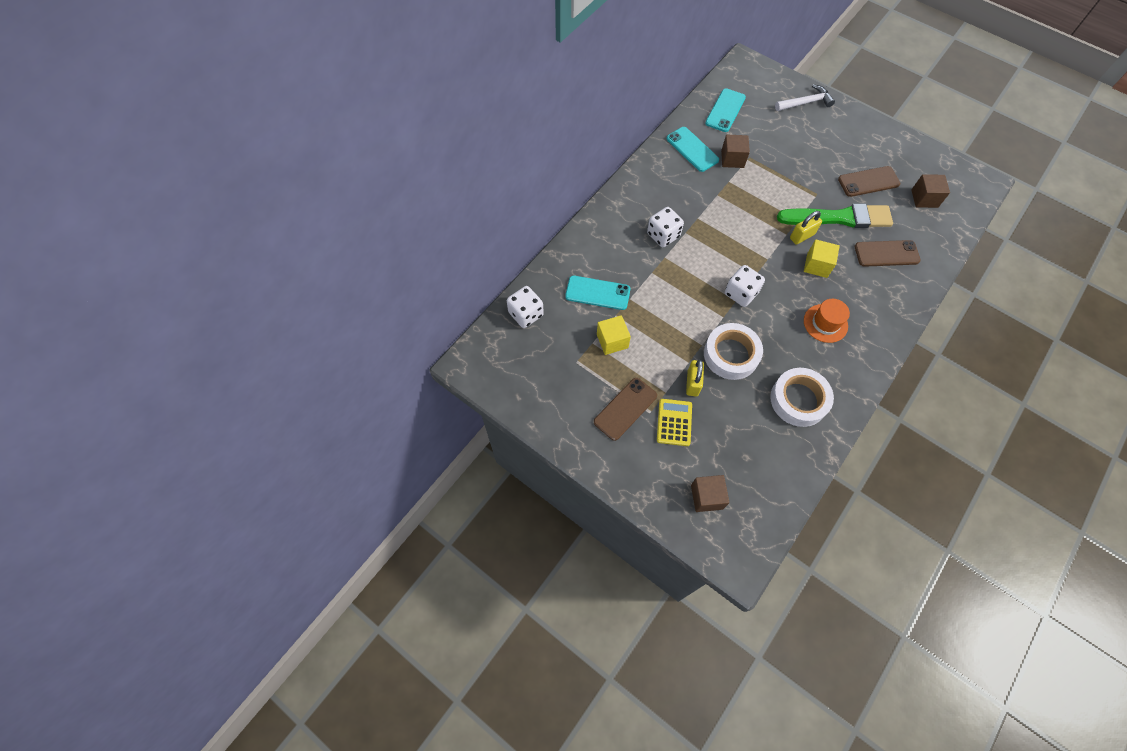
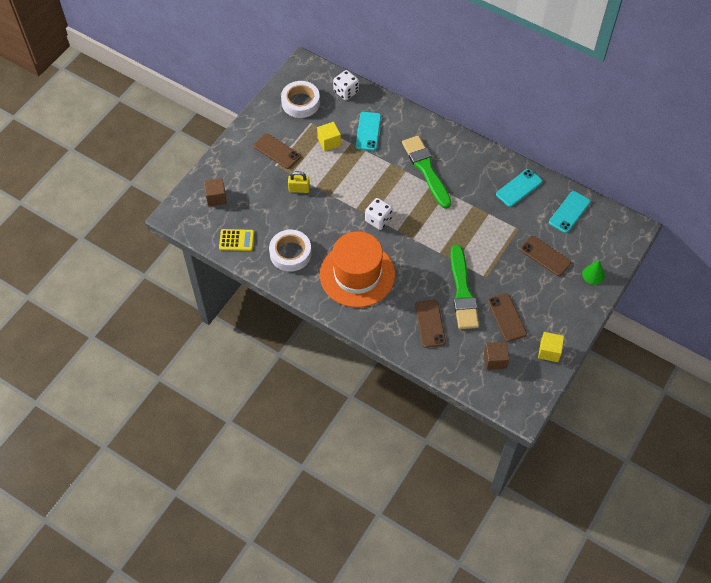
camera: 85 degrees right, 5 degrees down
(663, 235) = (426, 169): white dice -> green brush
(674, 422) = (268, 179): yellow calculator -> yellow calculator (236, 240)
(725, 110) = (569, 212): turquoise phone -> turquoise phone turned 75 degrees counterclockwise
(731, 354) = (324, 212): white tape -> white tape (300, 102)
(732, 159) = (513, 216): brown cube -> none
(785, 138) = (545, 256): none -> brown phone
(802, 236) = (439, 263): yellow padlock -> none
(805, 102) = (593, 274): white hammer -> green cone
(817, 265) = (411, 272): yellow cube -> yellow cube (549, 351)
(825, 323) = (357, 274): orange hat -> orange hat, size x2.19

